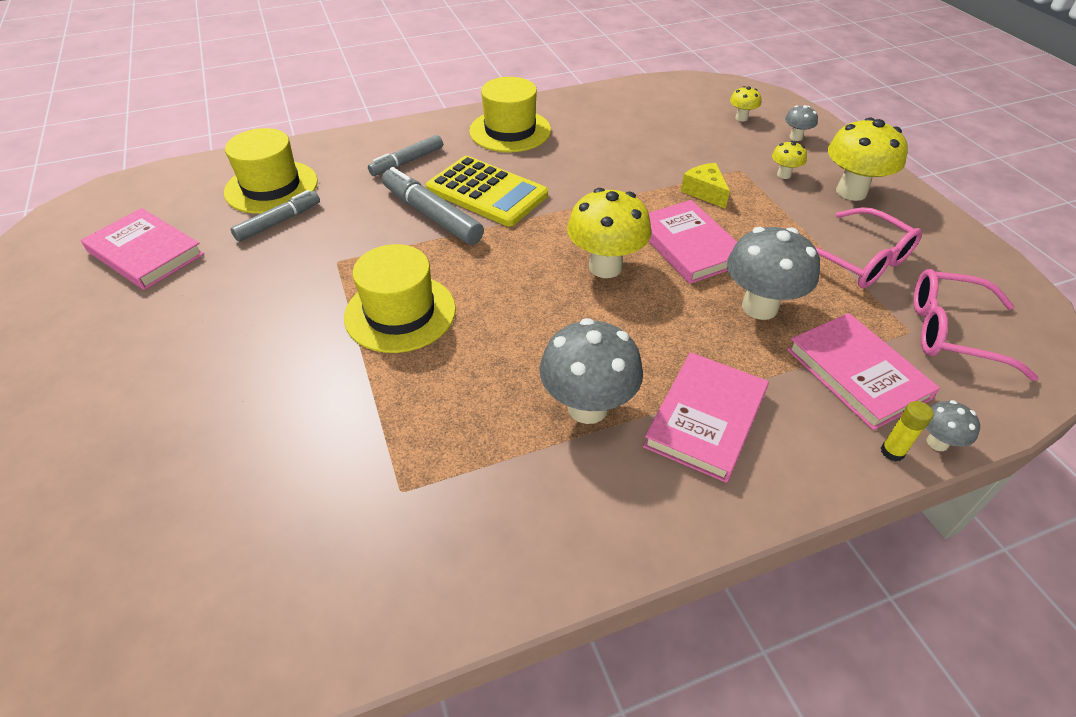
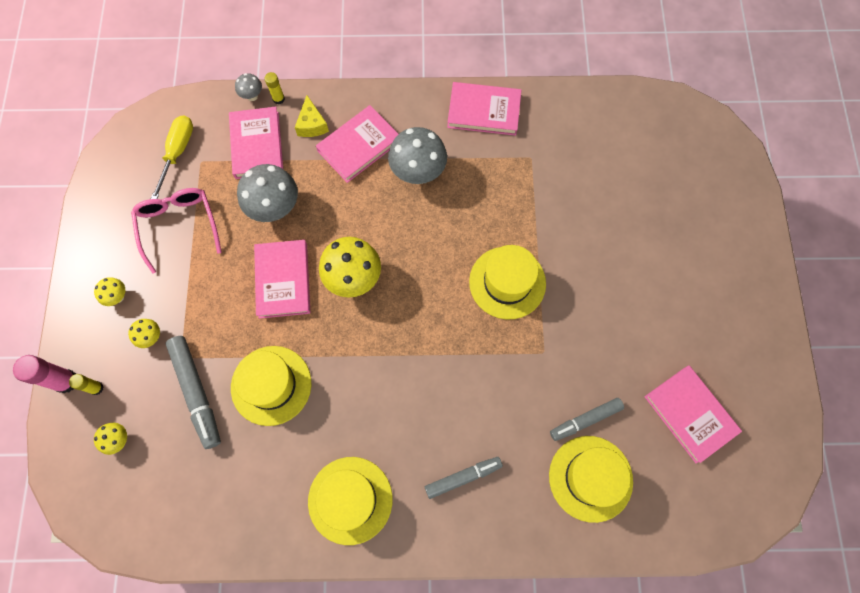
camera: 160 degrees left, 25 degrees up
(431, 215) = (460, 385): grey marker -> grey marker (197, 392)
(487, 192) = (406, 402): yellow calculator -> none
(517, 552) = (484, 111): none -> pink book
(634, 173) = (271, 385): none -> yellow hat
(704, 192) = (231, 338): yellow cheese -> yellow cheese (312, 124)
(796, 137) = (96, 388): grey mushroom -> yellow glue stick
(827, 135) = (66, 381): none -> pink glue stick
(851, 192) = (118, 297): yellow mushroom -> yellow mushroom, size x0.48
(951, 332) = (177, 152): pink glasses -> yellow screwdriver

